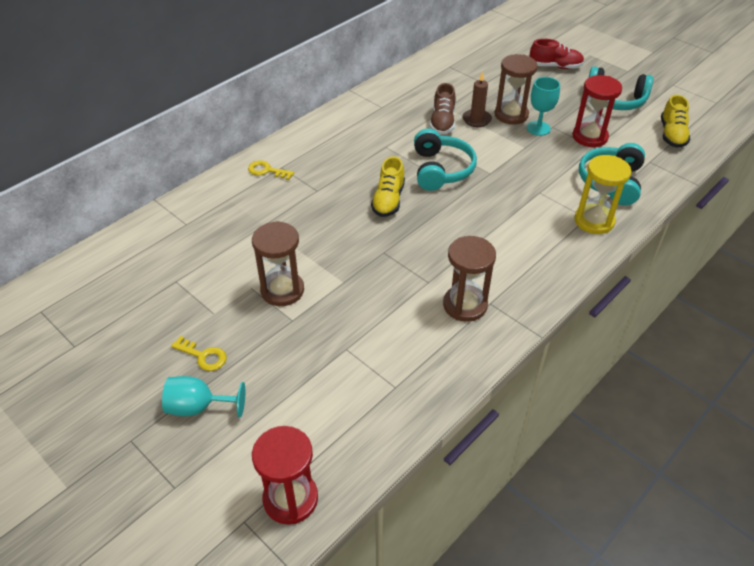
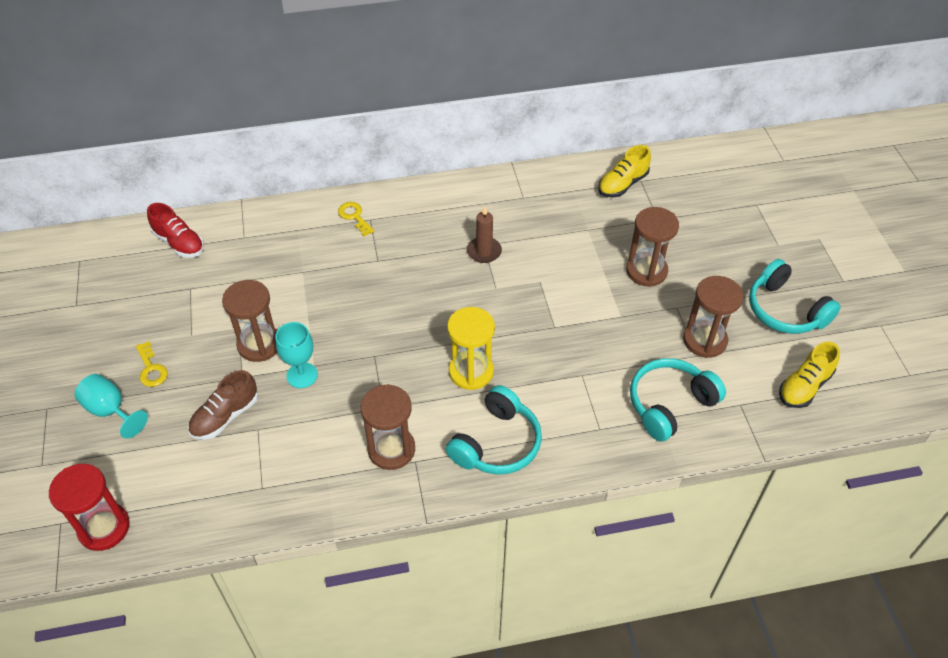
camera: 35 degrees right, 5 degrees up
(388, 200) = (429, 305): yellow shoe -> yellow shoe (622, 184)
(441, 170) = (510, 298): turquoise headphones -> turquoise headphones (496, 443)
(442, 122) = (566, 245): brown shoe -> brown shoe (225, 416)
(476, 119) = (604, 259): brown candle -> brown candle (484, 251)
(538, 128) = (659, 301): turquoise goblet -> turquoise goblet (302, 375)
(555, 66) = (760, 235): red shoe -> red shoe (179, 243)
(590, 137) = (704, 340): red hourglass -> brown hourglass
(594, 221) = (603, 437): yellow hourglass -> yellow hourglass (471, 372)

